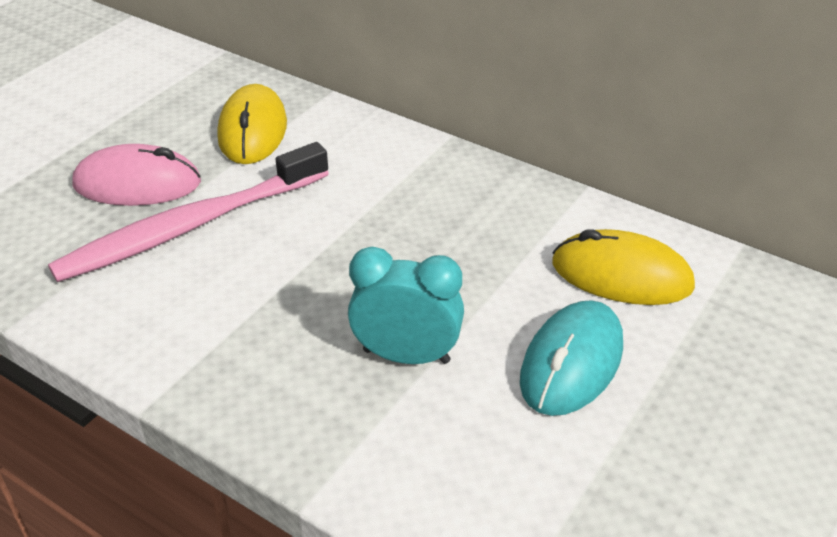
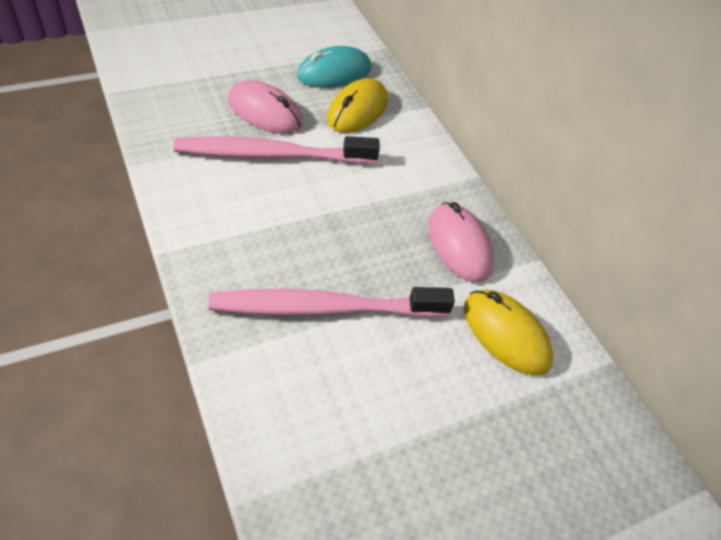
camera: 25 degrees right, 10 degrees up
(406, 356) = (324, 308): turquoise clock -> pink toothbrush
(495, 214) = (459, 245): none -> pink mouse
(572, 363) = (420, 373): turquoise mouse -> turquoise mouse (334, 73)

